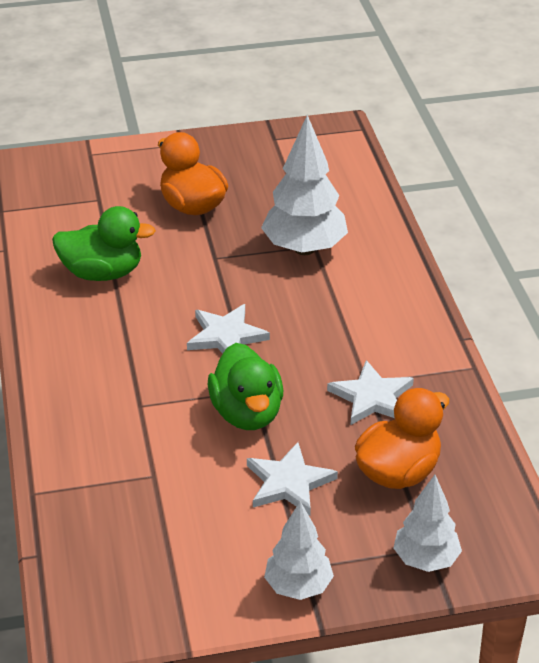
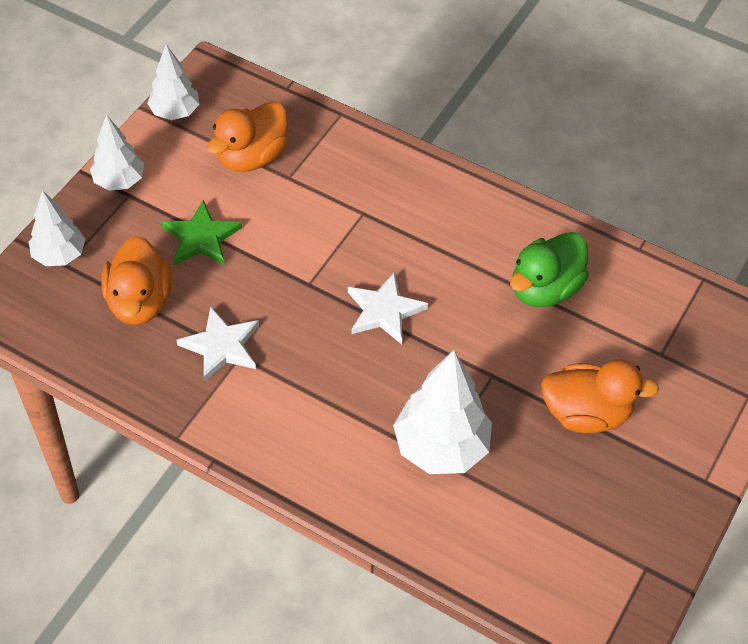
camera: 130 degrees right, 15 degrees up
(158, 516) = (252, 157): none -> orange duck
(165, 615) = (175, 112): none -> white tree
(247, 413) = (289, 263): green duck -> none
(289, 483) = (201, 238): white star -> green star

